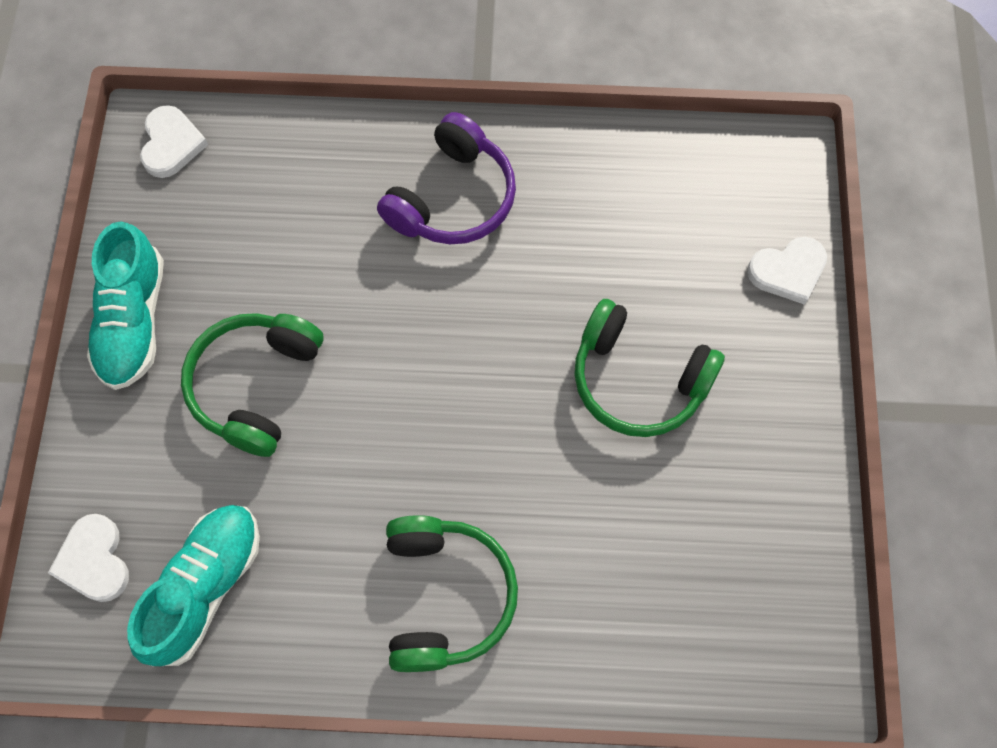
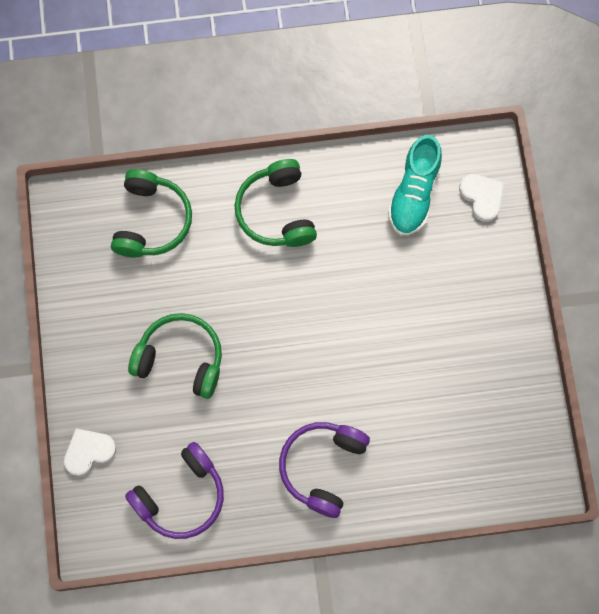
camera: 170 degrees right, 5 degrees up
(134, 321) = (509, 343): turquoise shoe -> none
(171, 144) = (527, 475): white heart -> none
(255, 385) = (419, 314): green headphones -> green headphones (152, 221)
(658, 192) = (181, 497): none -> purple headphones

